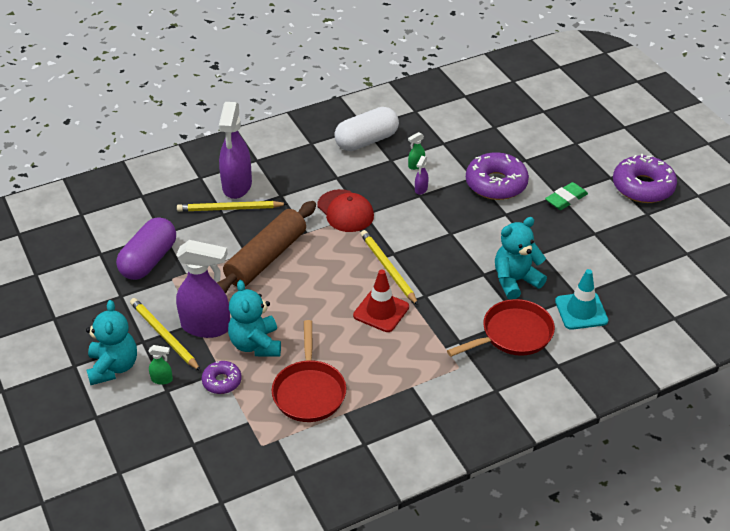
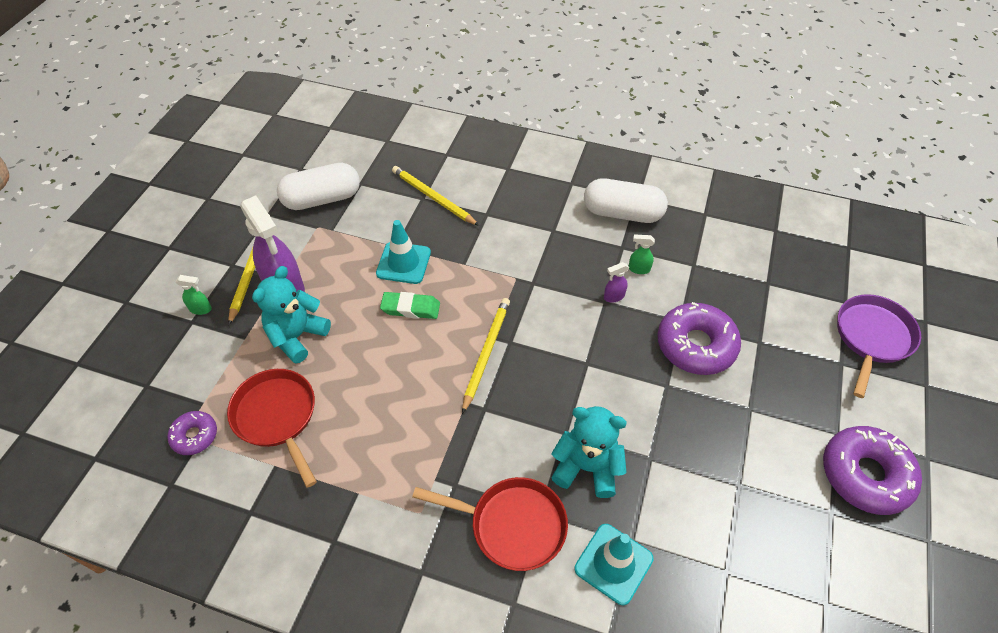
camera: 45 degrees right, 10 degrees up
(113, 367) = (187, 270): turquoise teddy bear -> none
(149, 260) = (322, 199): purple capsule -> white capsule
(162, 379) = (201, 309): green spray bottle -> green spray bottle turned 45 degrees counterclockwise
(222, 381) = (233, 348): purple donut -> purple donut (195, 436)
(237, 186) = (463, 181): purple spray bottle -> none
(266, 258) = (403, 263): brown rolling pin -> turquoise traffic cone
(309, 391) = (277, 417): red pan -> red pan turned 105 degrees clockwise
(345, 211) = (520, 268): red cap -> none
(381, 311) = (427, 391): red traffic cone -> none
(566, 199) = (752, 419): green eraser -> green eraser (410, 308)
(576, 121) = (872, 338): none -> purple pan

